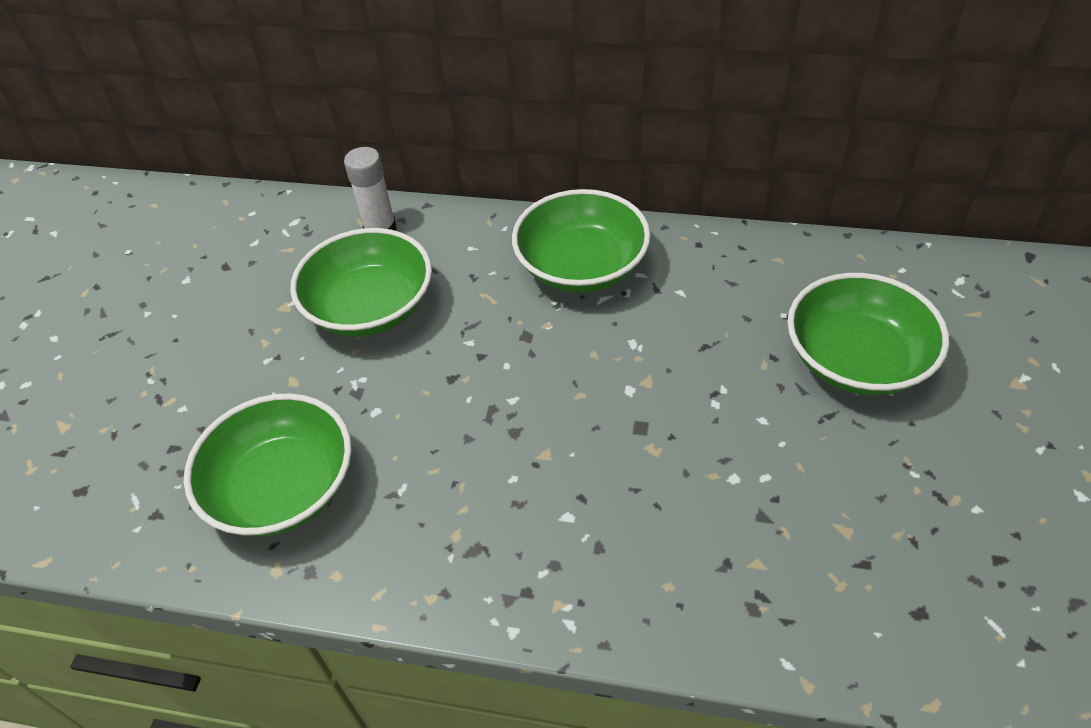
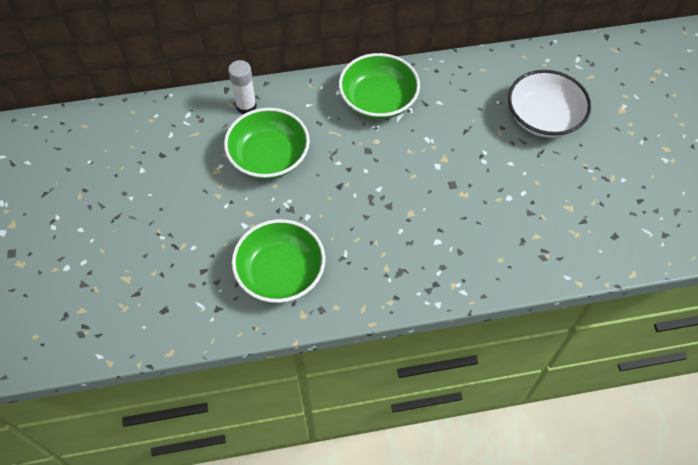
camera: 25 degrees left, 10 degrees up
(856, 360) = (543, 118): green bowl -> white bowl

